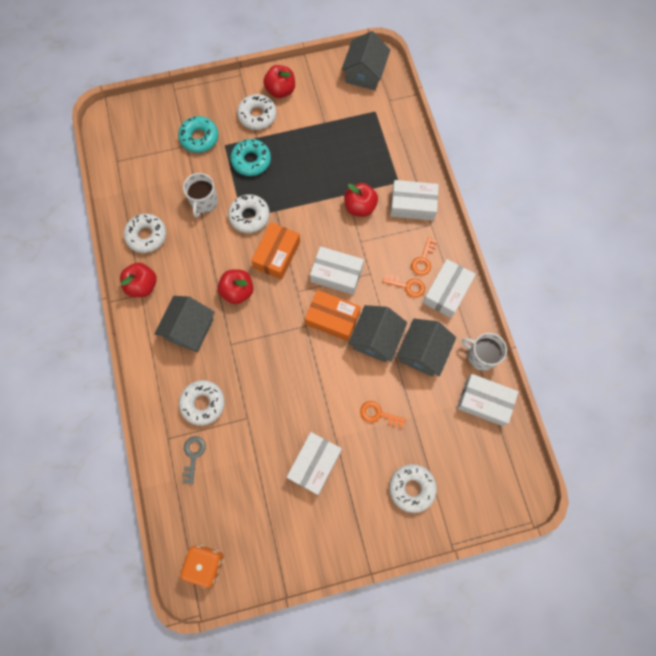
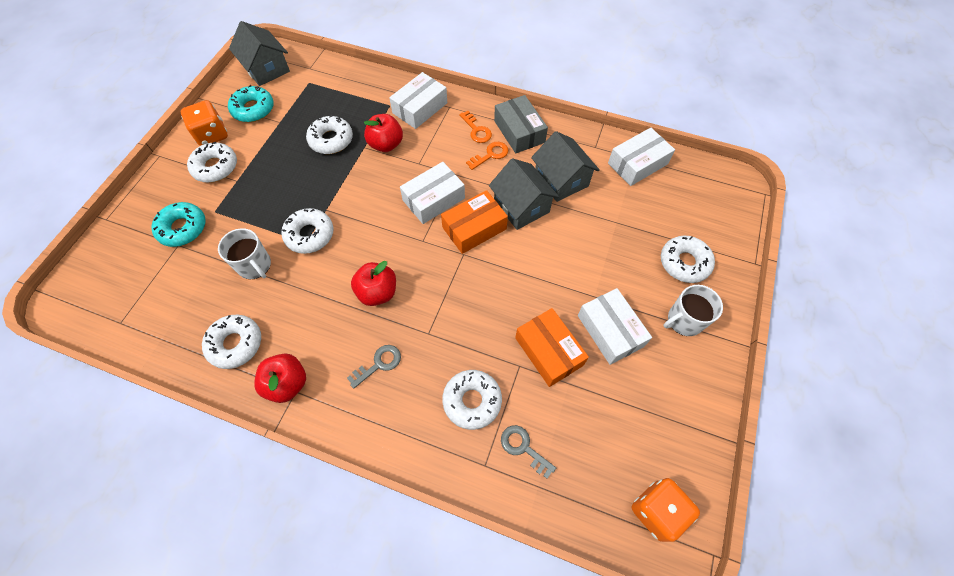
camera: 55 degrees left, 10 degrees down
(189, 329) = (378, 364): grey house -> grey key
(251, 161) = (255, 199): turquoise donut -> turquoise donut (253, 109)
(277, 254) = (370, 235): orange box -> orange box (548, 351)
(280, 90) = (212, 135): red apple -> orange dice
(335, 168) = (331, 140): none -> white donut
(378, 414) = (596, 247): orange key -> none
(447, 292) = (519, 131): white box -> grey box
(481, 356) = (595, 143): white mug -> white mug (684, 320)

